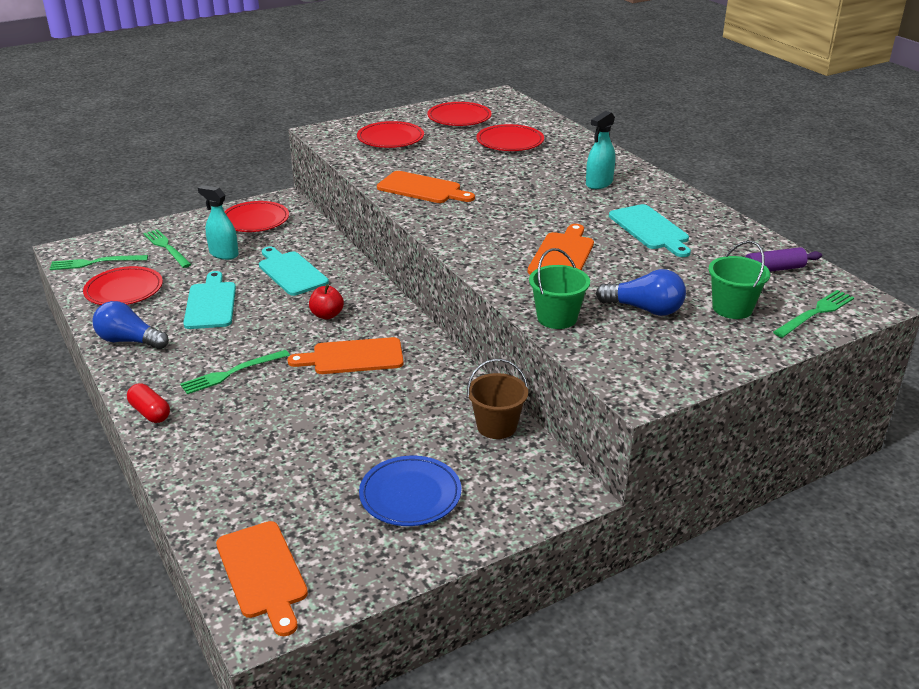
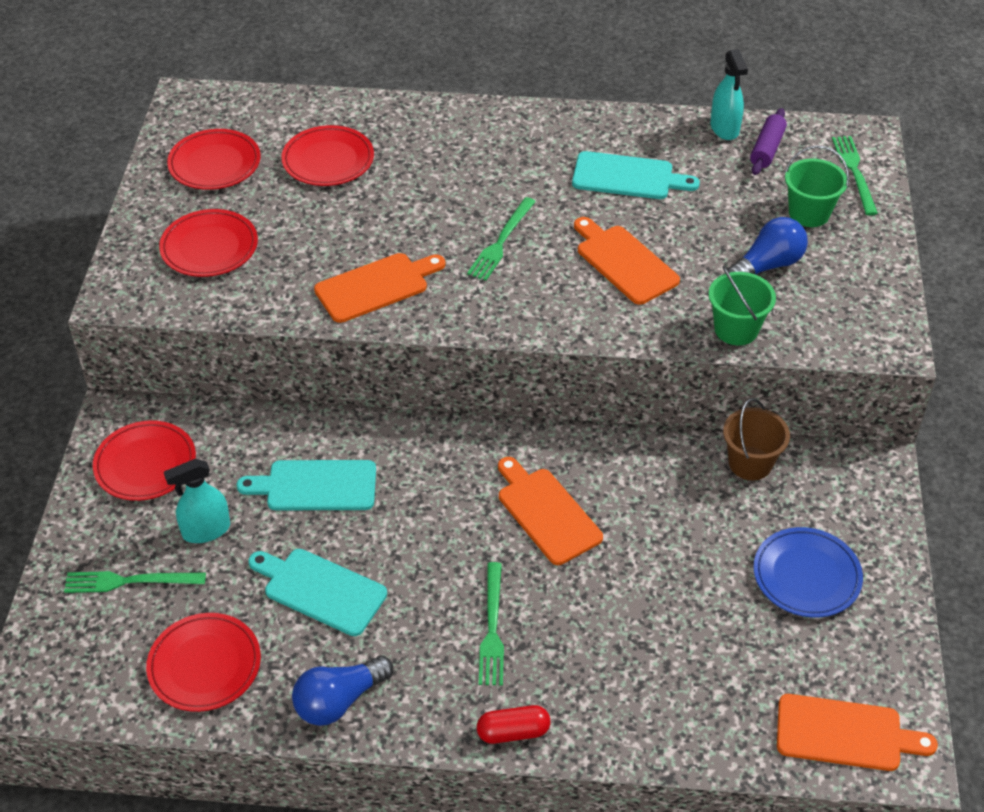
camera: 55 degrees left, 15 degrees up
(95, 263) = (96, 672): green fork -> green fork (501, 241)
(327, 315) = (443, 496): red apple -> none
(353, 357) = (546, 512): orange cutting board -> orange cutting board turned 120 degrees clockwise
(599, 183) = (499, 154): turquoise spray bottle -> turquoise spray bottle (724, 128)

